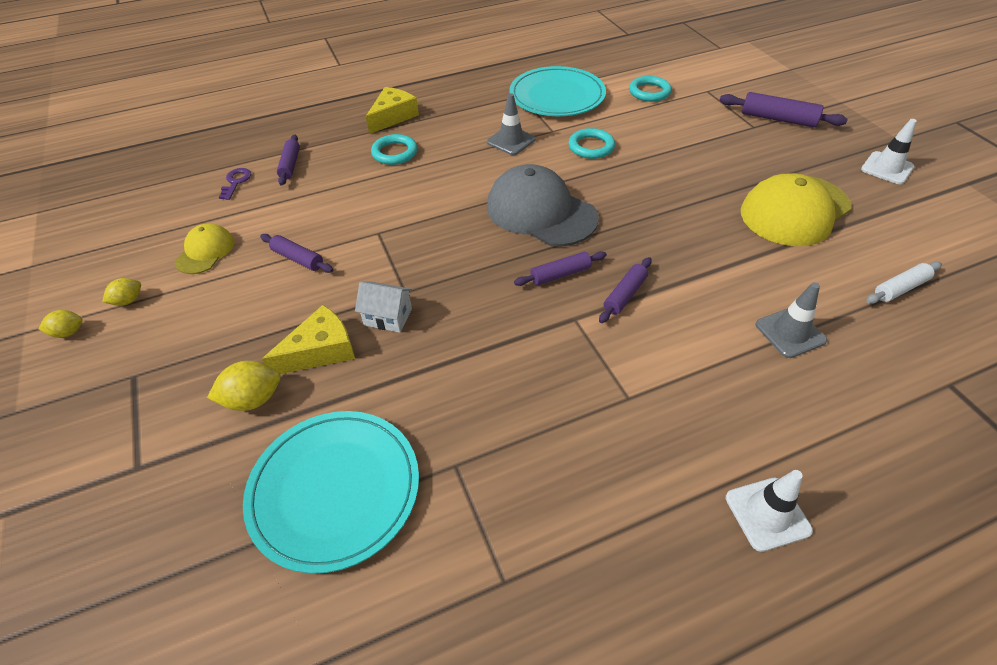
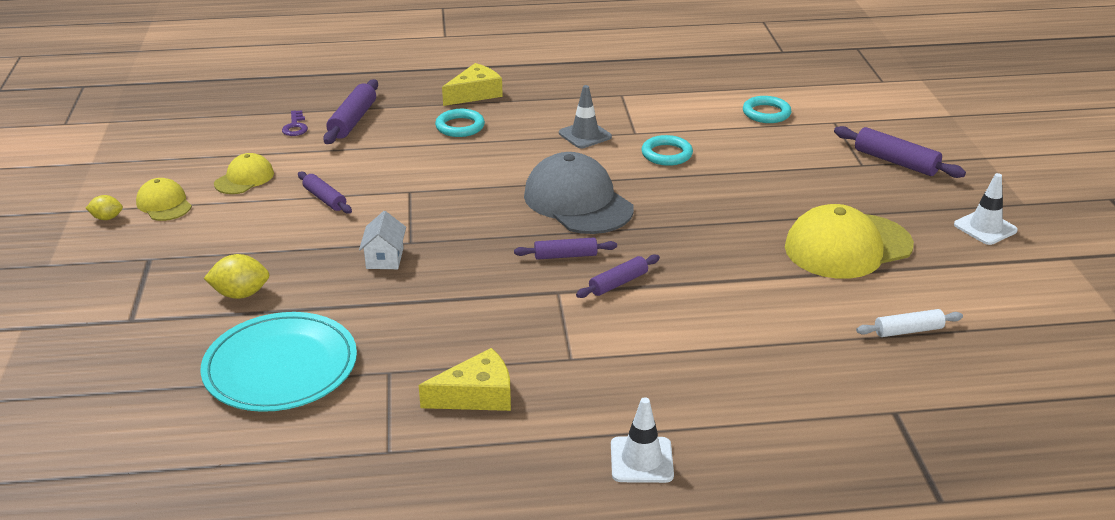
camera: 15 degrees right, 15 degrees down
(128, 301) = (164, 204): yellow lemon -> yellow cap
(236, 182) = (295, 126): purple key -> purple key turned 150 degrees clockwise
(290, 165) = (353, 120): purple rolling pin -> purple rolling pin, size x1.53
(320, 350) = (313, 271): yellow cheese -> yellow cheese (477, 395)
(388, 317) = (385, 258): white house -> white house turned 60 degrees clockwise
(557, 96) = (660, 101): turquoise plate -> none
(790, 332) = (763, 342): grey traffic cone -> none

